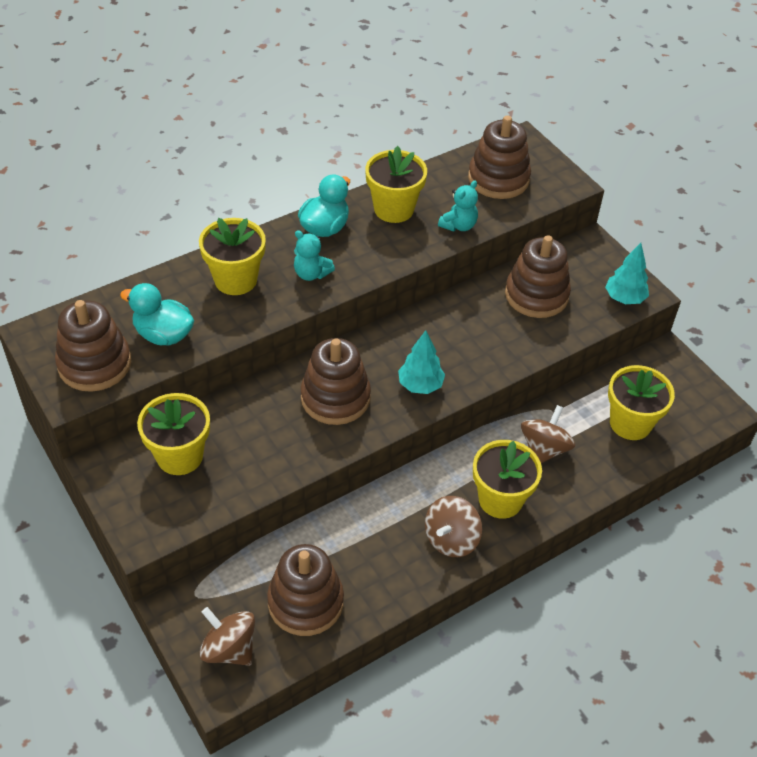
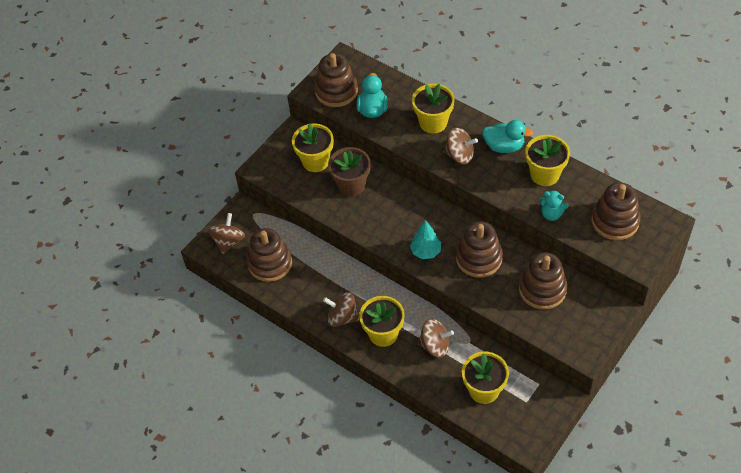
camera: 75 degrees right, 5 degrees up
(254, 428) = (351, 185): none -> brown flower pot
(311, 274) = (459, 155): turquoise teddy bear -> brown spinning top
(335, 398) = (393, 213): brown stacking toy -> brown stacking toy (478, 258)
(624, 298) = (571, 342): turquoise tree -> none

